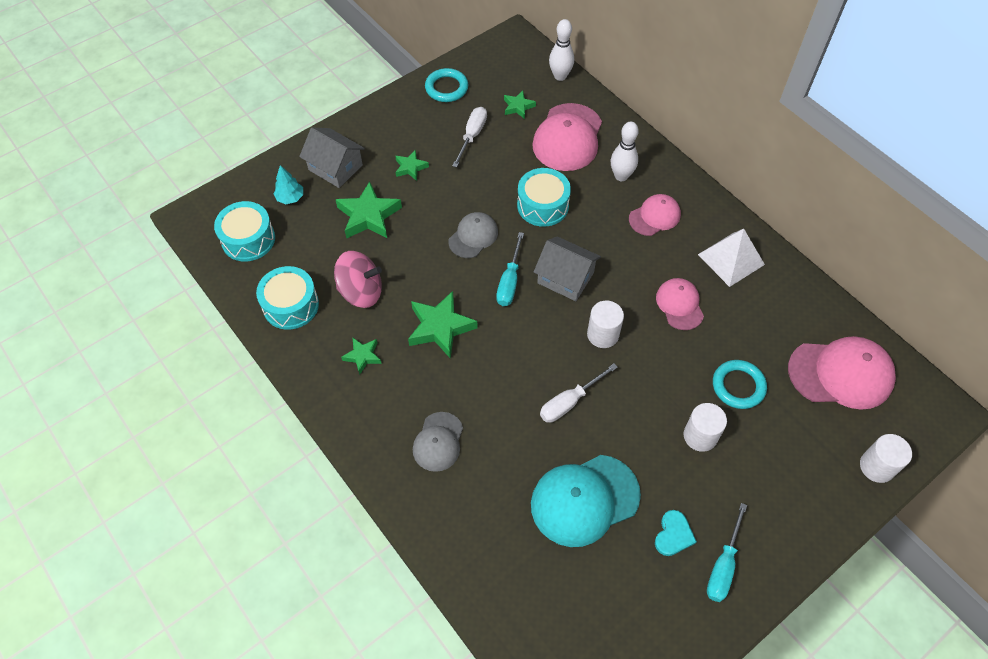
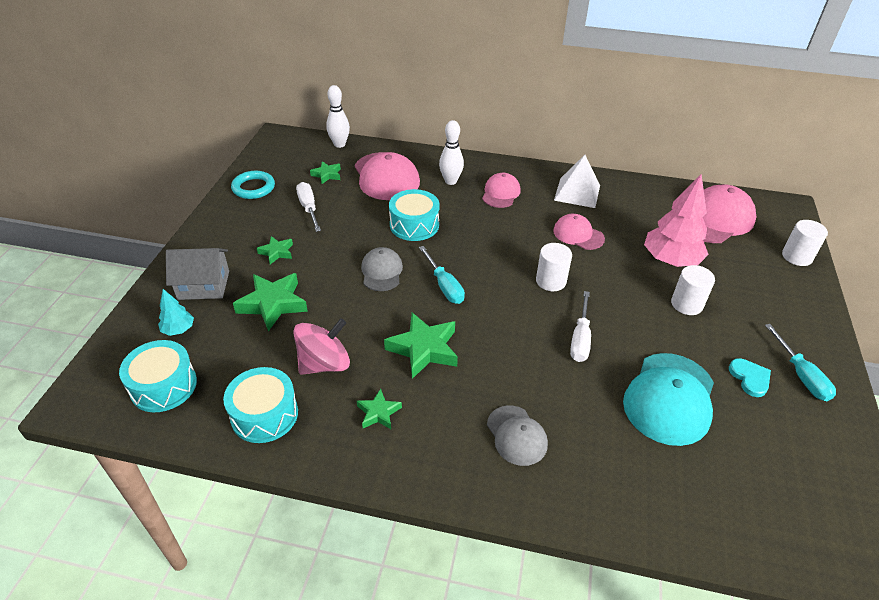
camera: 40 degrees left, 15 degrees down
(565, 278) = (483, 261): grey house -> none
(738, 386) = (670, 260): turquoise ring -> pink tree

